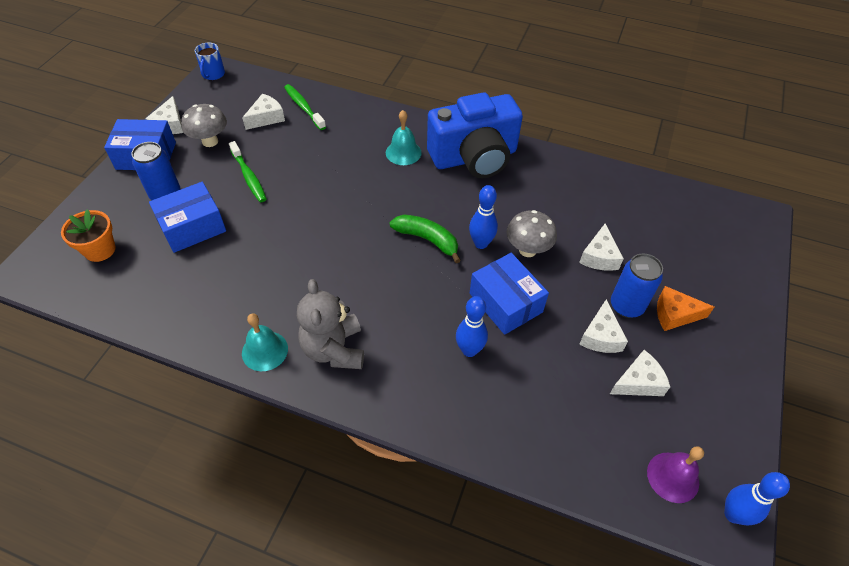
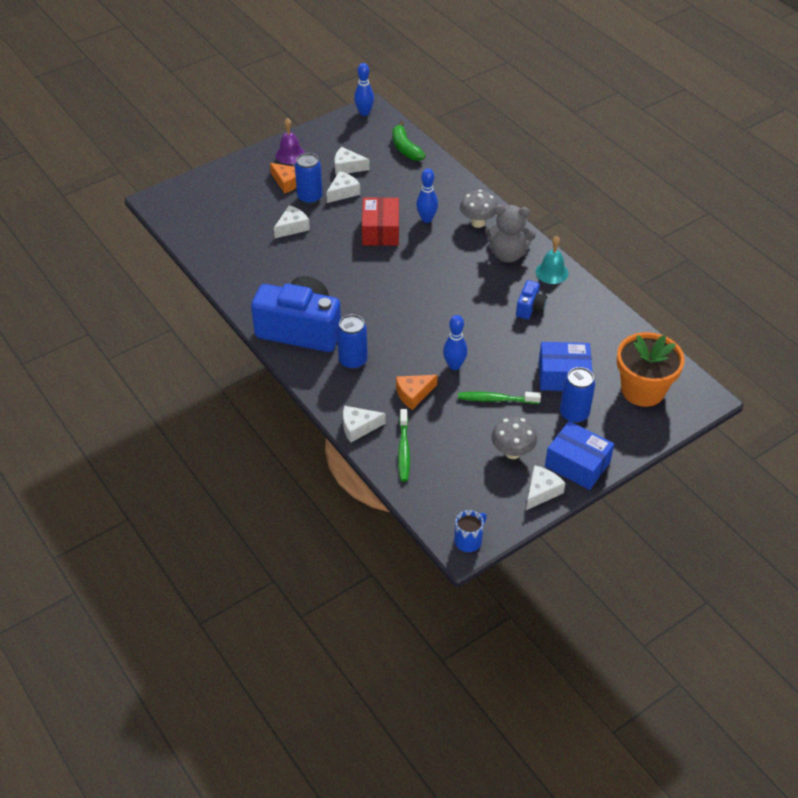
camera: 145 degrees left, 5 degrees down
(100, 250) = (642, 390): orange flower pot -> orange flower pot, size x1.65
(249, 177) = (496, 399): green toothbrush -> green toothbrush turned 90 degrees counterclockwise
(266, 118) = (446, 454): white cheese -> white cheese (358, 427)
(266, 287) = (530, 308): none -> blue camera
(327, 149) = (413, 394): none -> orange cheese
(334, 349) = (508, 254): grey teddy bear -> grey teddy bear turned 75 degrees clockwise
(403, 152) = (353, 361): turquoise bell -> blue can
(427, 239) = (395, 288): green banana -> green banana (405, 148)
(481, 243) = (361, 269): blue bowling pin -> blue bowling pin (454, 366)
(505, 303) = (380, 231): blue box -> red box
(527, 250) = (334, 251): grey mushroom -> grey mushroom (478, 223)
(673, 477) = (376, 133): purple bell -> purple bell (290, 154)

